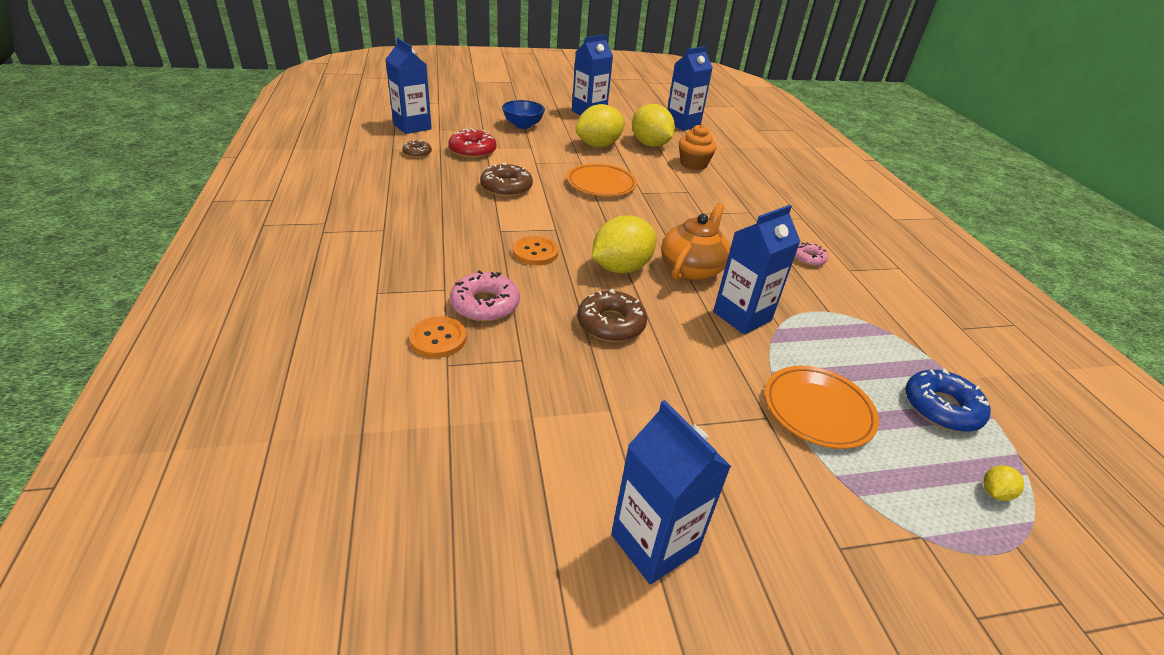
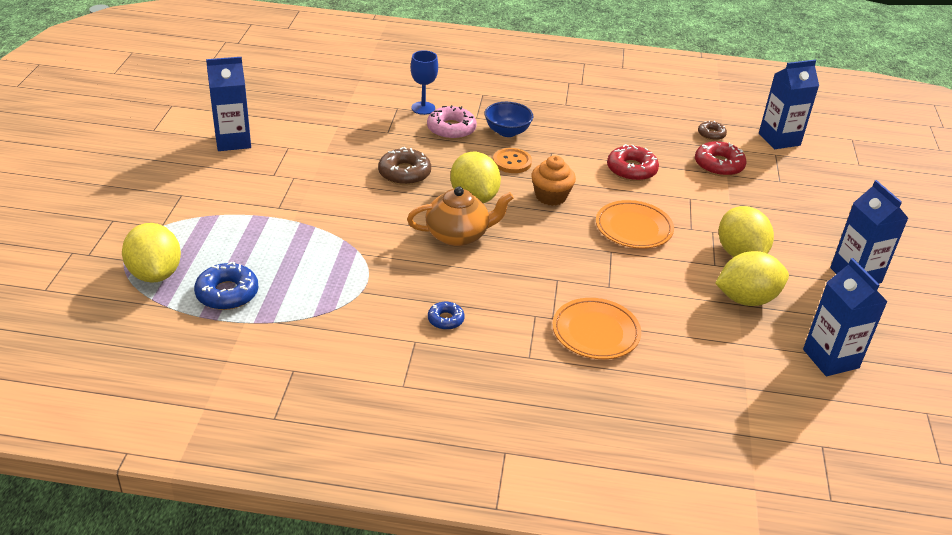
camera: 110 degrees right, 0 degrees up
(438, 339) = (423, 108): orange button -> blue goblet
(506, 187) = (631, 170): brown donut -> red donut
(523, 125) = (796, 210): blue bowl -> blue bowl (507, 132)
(691, 268) = (458, 235): orange teapot -> orange teapot turned 60 degrees counterclockwise
(693, 164) = (684, 318): orange cupcake -> orange cupcake (551, 196)
(742, 316) = (381, 238): blue carton -> none
(808, 259) = (445, 319): pink donut -> blue donut
(817, 410) = (268, 231): orange plate -> orange plate (595, 332)
(994, 493) = (155, 273): yellow lemon -> yellow lemon, size x2.41

